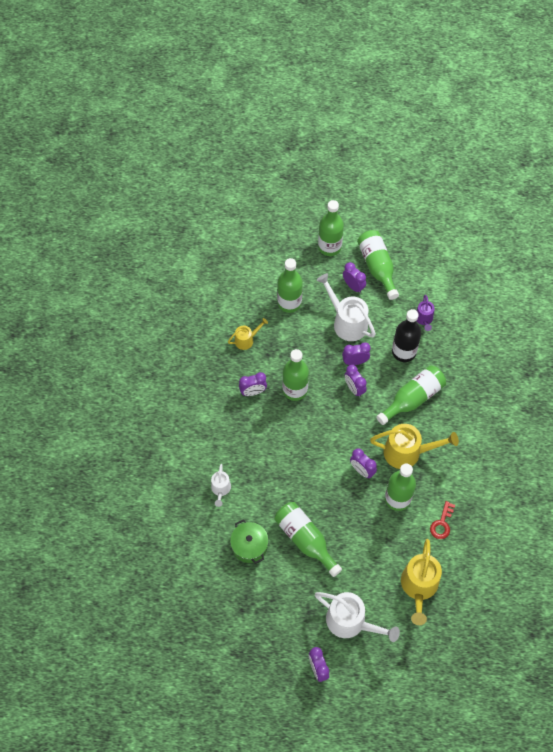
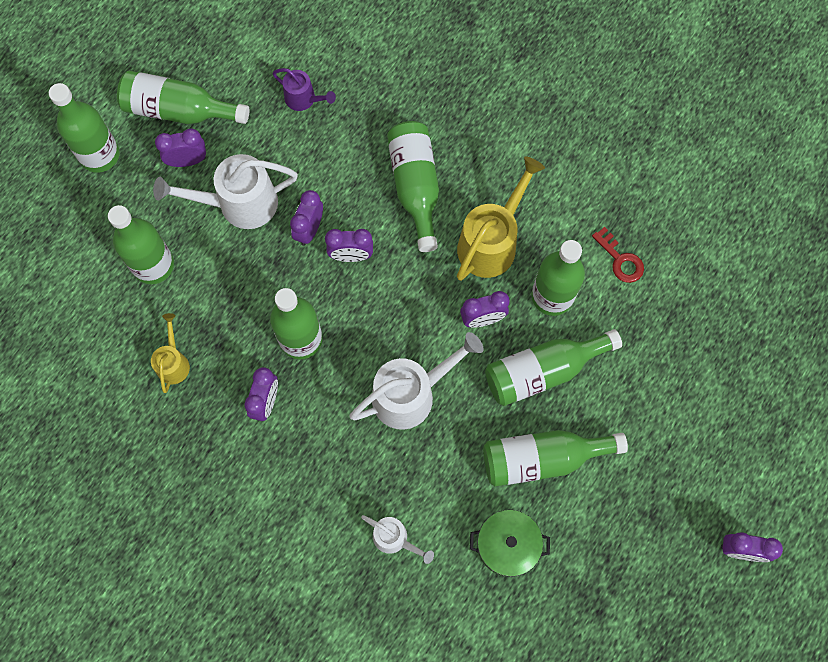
camera: 60 degrees left, 10 degrees up
(351, 622) = (697, 465): white watering can -> white watering can (411, 394)
(352, 515) = (542, 371): none -> green bottle
(403, 352) = (336, 155): black bottle -> none
(418, 587) = (694, 344): yellow watering can -> none

